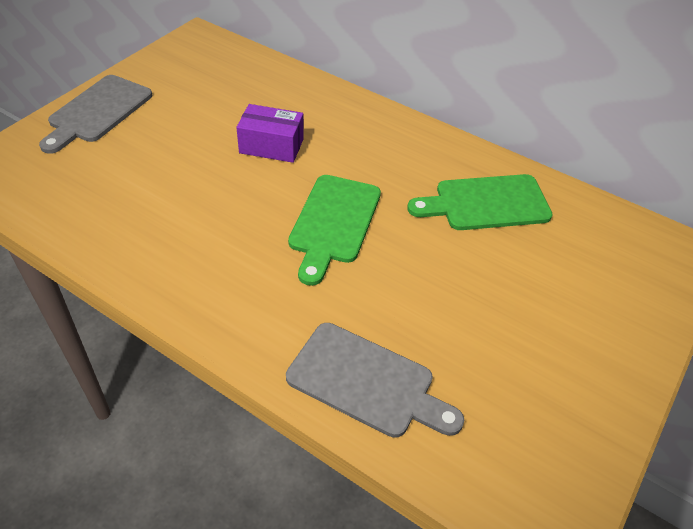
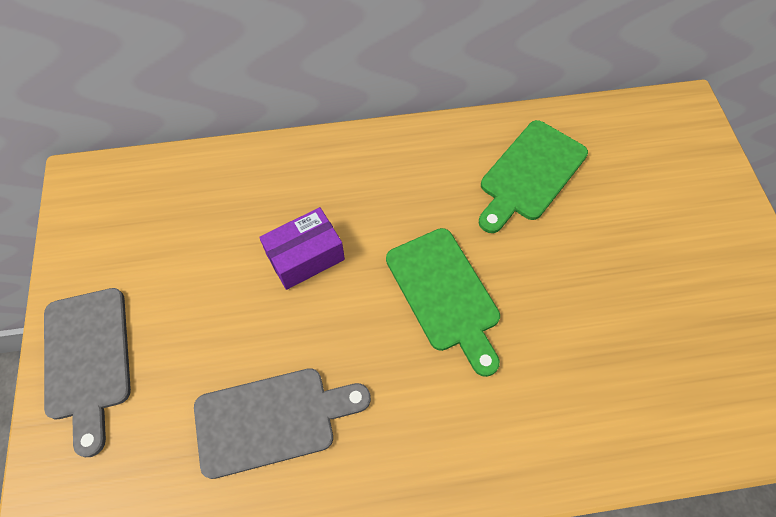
camera: 40 degrees left, 15 degrees up
(366, 382) = (624, 420): grey cutting board -> grey cutting board (272, 420)

